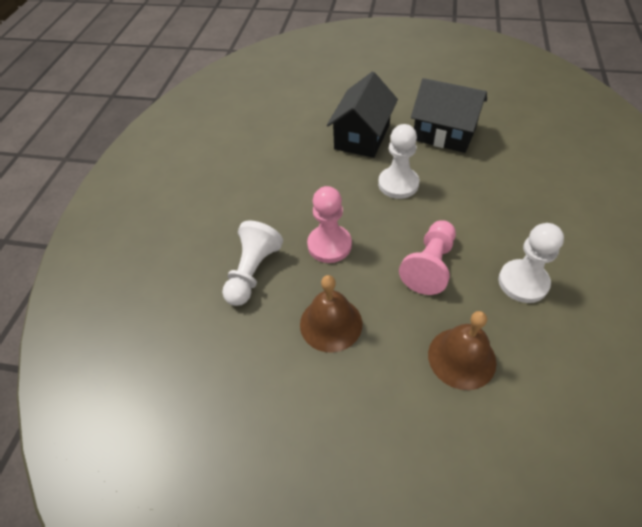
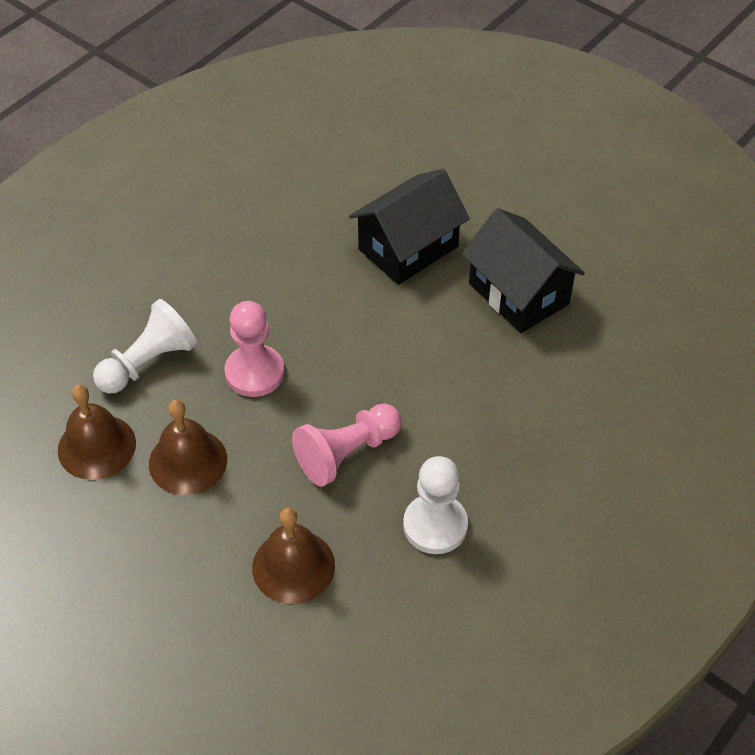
camera: 25 degrees right, 0 degrees up
(257, 347) = (96, 446): none -> brown bell
(398, 184) = (398, 335): white pawn -> none

